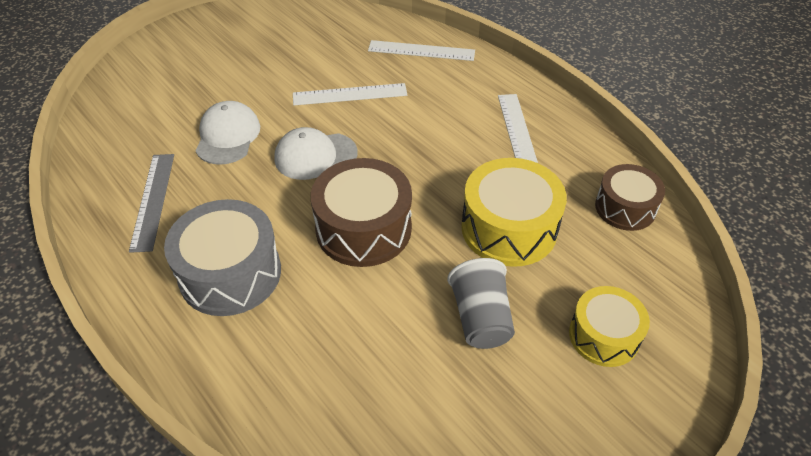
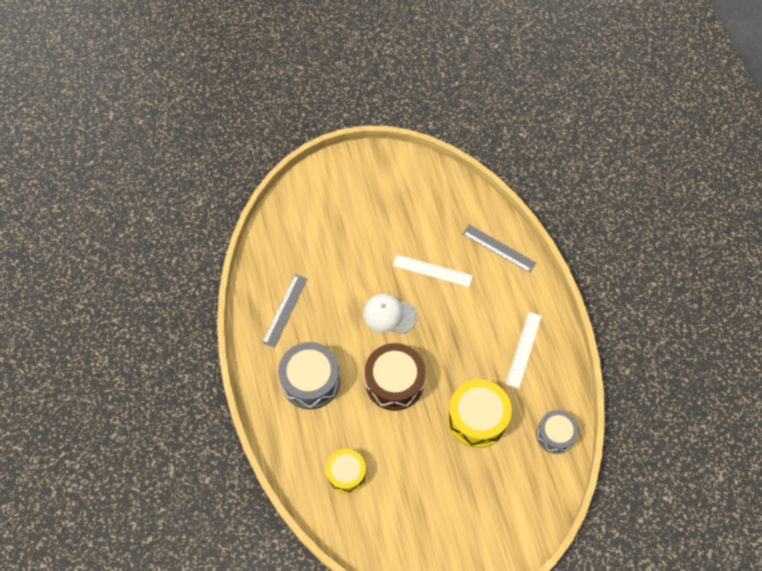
camera: 25 degrees right, 15 degrees up
(228, 136) = (343, 276): white cap -> none
(421, 51) = (499, 248): white ruler -> grey ruler
(481, 318) = (430, 469): grey cup -> none
(604, 336) = (489, 509): yellow drum -> yellow drum (346, 473)
(625, 208) = (555, 434): brown drum -> grey drum

